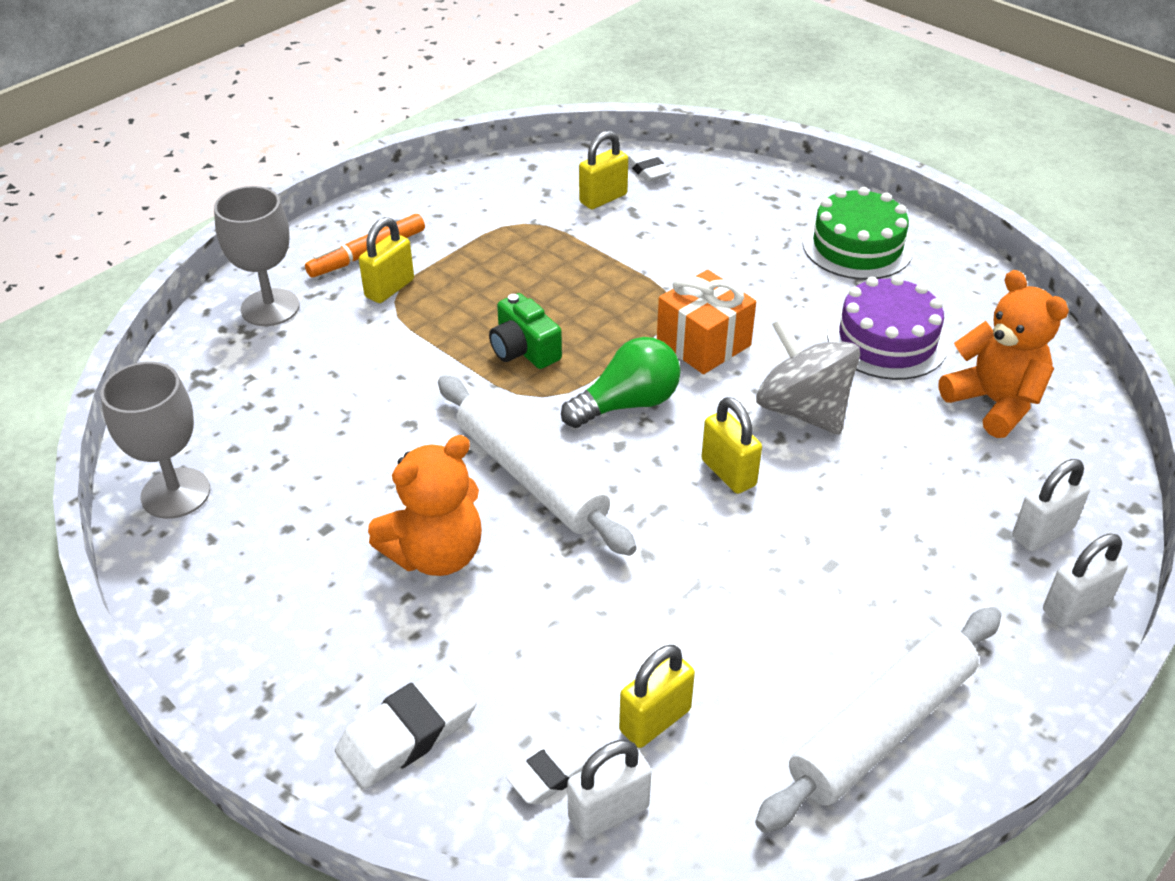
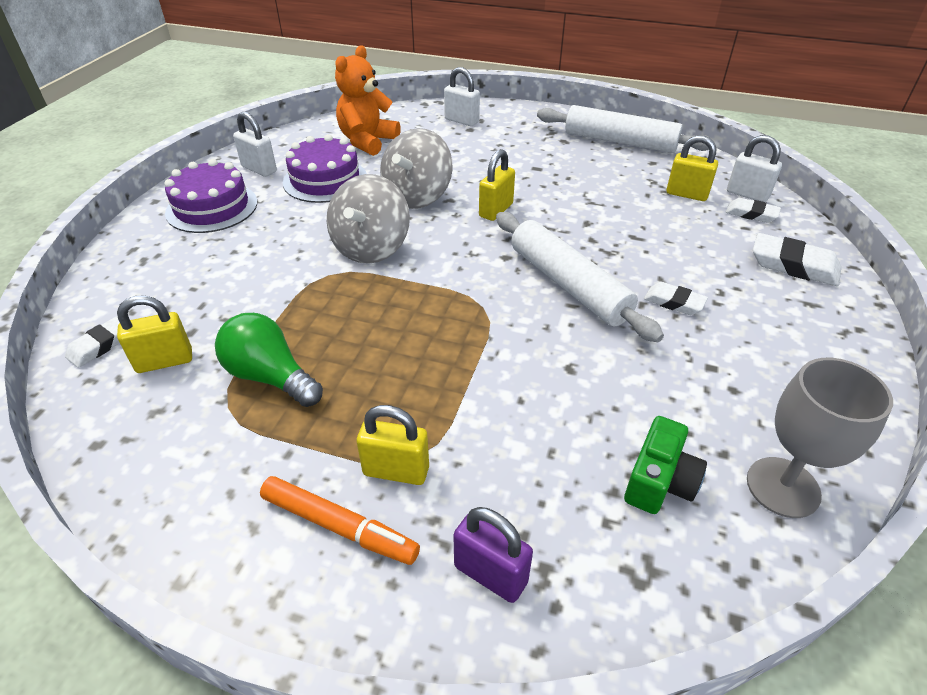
camera: 115 degrees left, 0 degrees up
(270, 307) = (490, 574): grey goblet -> purple padlock
(436, 554) = (674, 302): orange teddy bear -> white eraser
(524, 349) = (435, 335): green camera -> green camera (659, 481)
(531, 476) = (568, 285): white rolling pin -> white rolling pin turned 60 degrees counterclockwise
(603, 198) = (164, 361): yellow padlock -> yellow padlock turned 45 degrees counterclockwise
(627, 404) = (462, 264): green light bulb -> green light bulb (270, 376)
(703, 343) = (371, 248): orange gift -> grey spinning top
(857, 246) = (212, 207): green cake -> purple cake
(1075, 607) = (503, 110): white padlock -> white padlock (259, 169)

